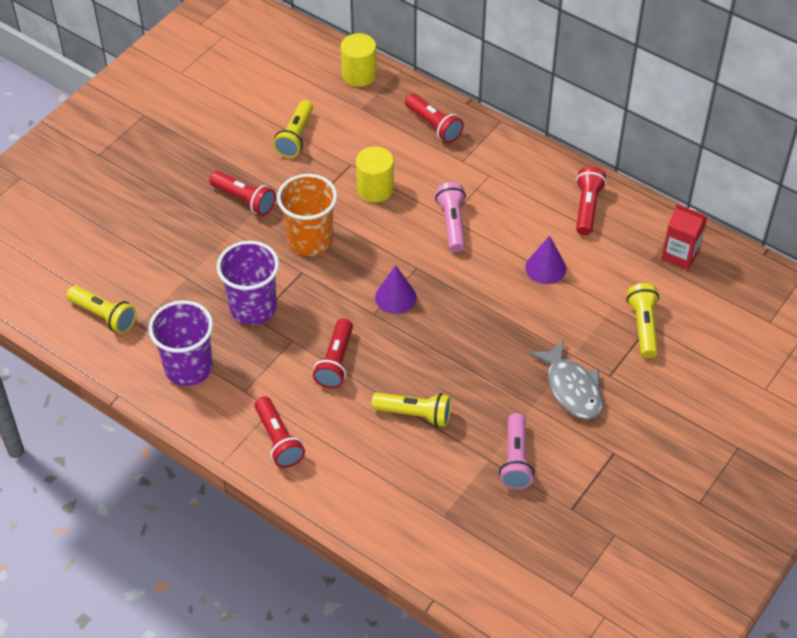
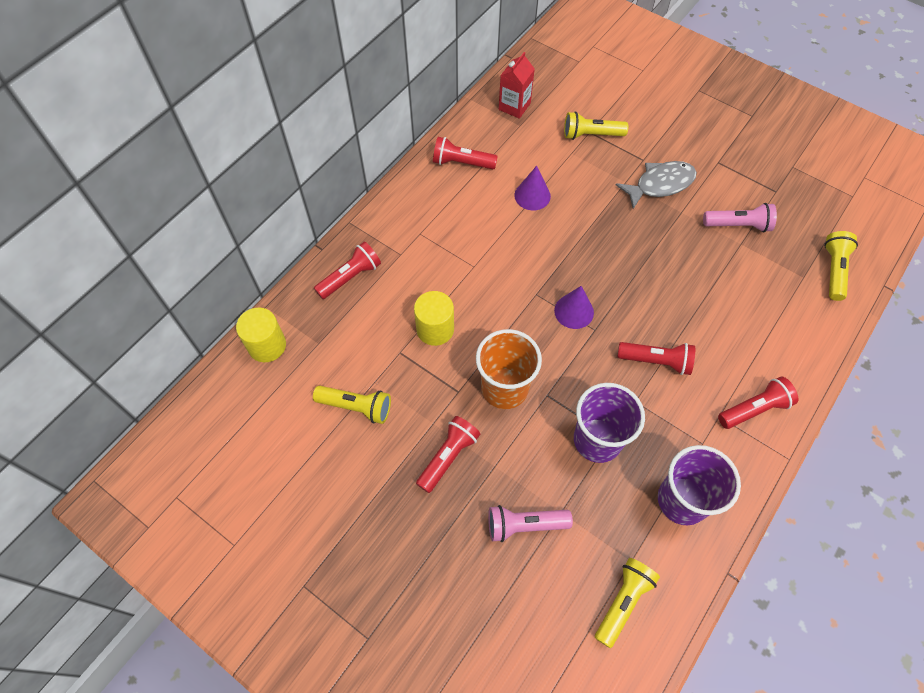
camera: 90 degrees left, 10 degrees up
(415, 414) = (705, 296): yellow flashlight -> yellow flashlight (833, 270)
(452, 223) = (481, 264): pink flashlight -> pink flashlight (524, 525)

